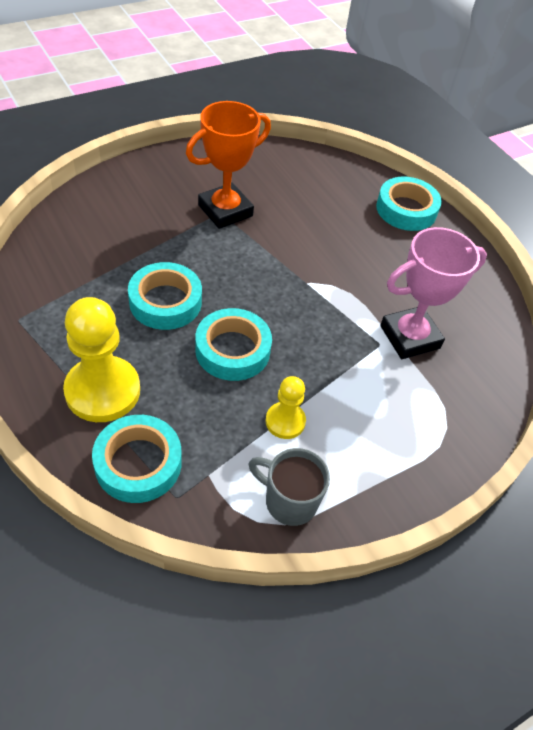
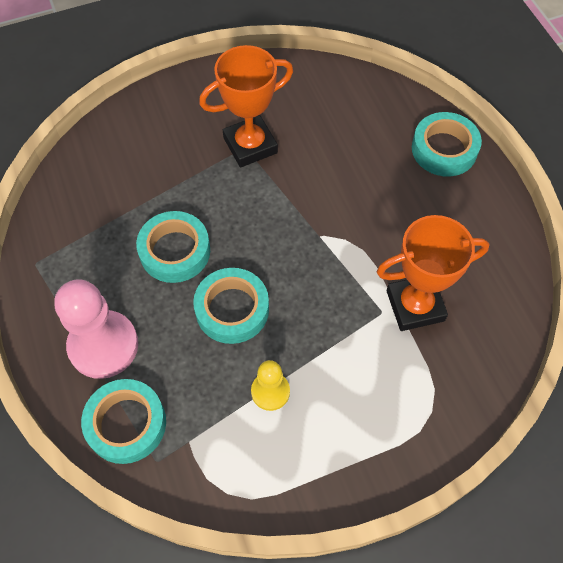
camera: 15 degrees right, 10 degrees up
(103, 391) = (103, 345): yellow pawn -> pink pawn
(289, 501) = (259, 475): grey mug -> none
(409, 337) = (415, 305): pink trophy -> orange trophy

